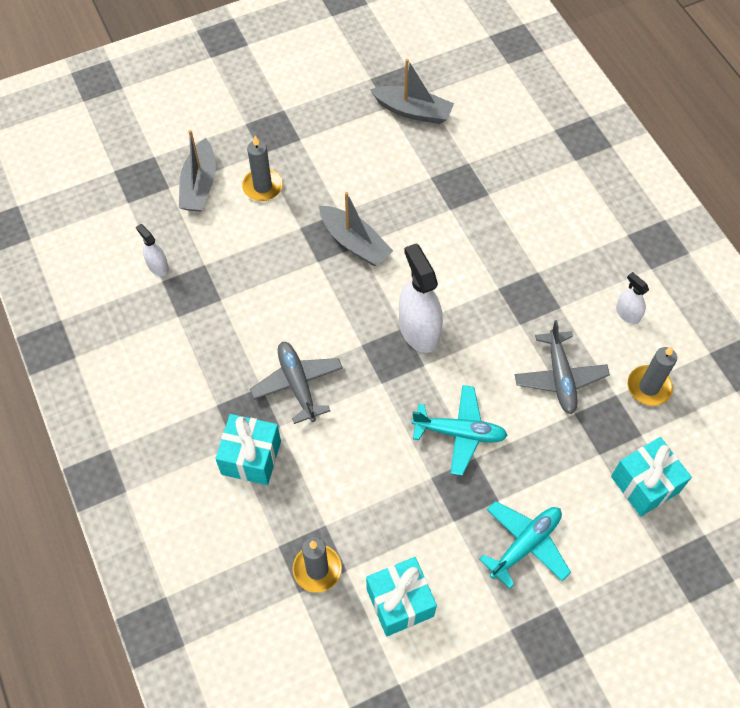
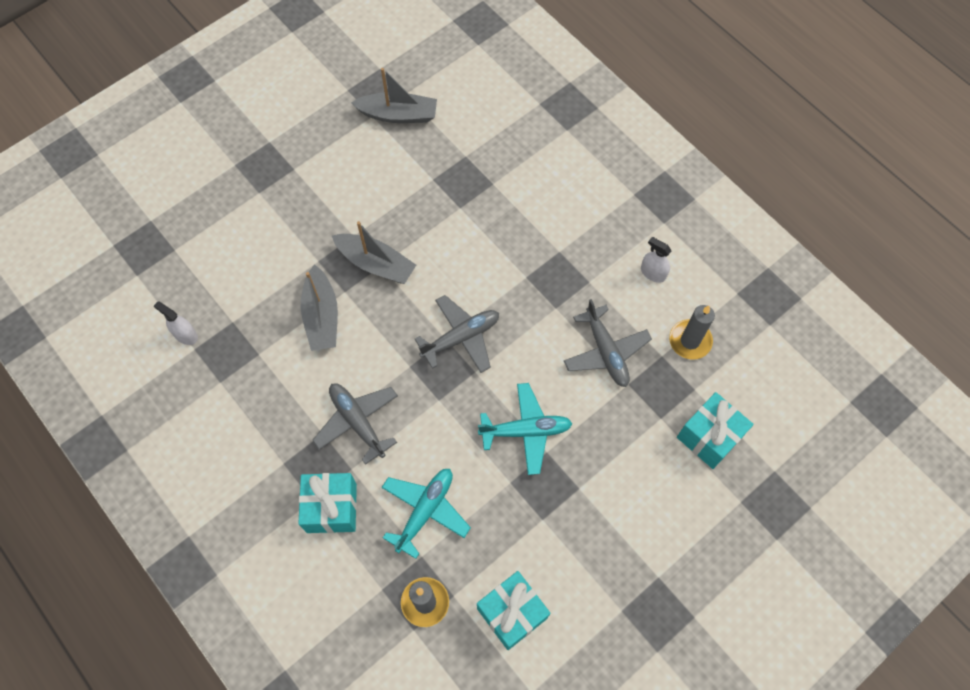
camera: 15 degrees left, 5 degrees up
(199, 185) = (205, 240): grey boat -> grey boat (321, 316)
(262, 186) = (269, 227): grey candle -> none
(419, 330) = (461, 338): white spray bottle -> grey plane
(525, 545) = (614, 525): turquoise plane -> turquoise plane (425, 511)

